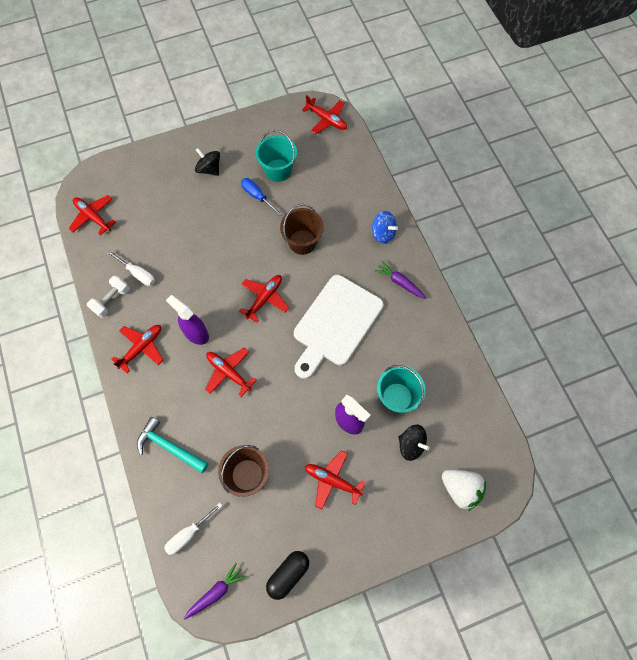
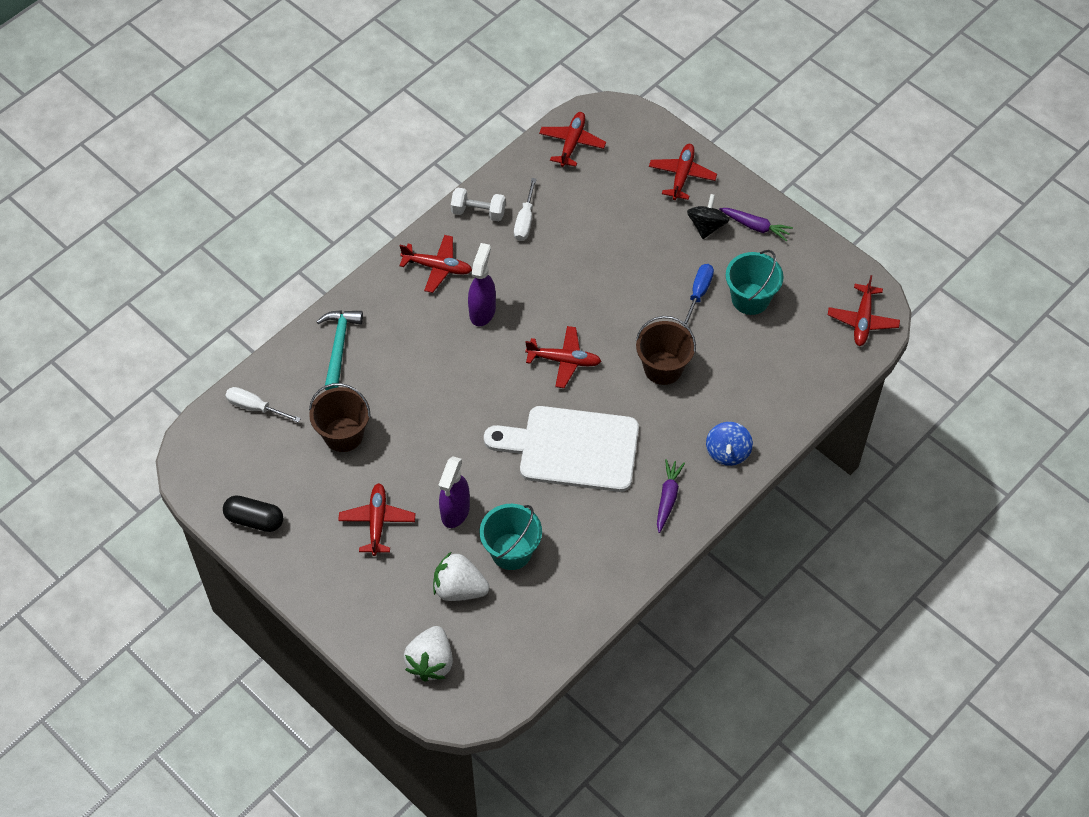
camera: 65 degrees right, 10 degrees down
(216, 592) = (207, 459): purple carrot -> purple carrot (755, 226)
(228, 372) = (452, 364): red plane -> red plane (682, 175)
(411, 445) = (459, 588): black spinning top -> white strawberry

